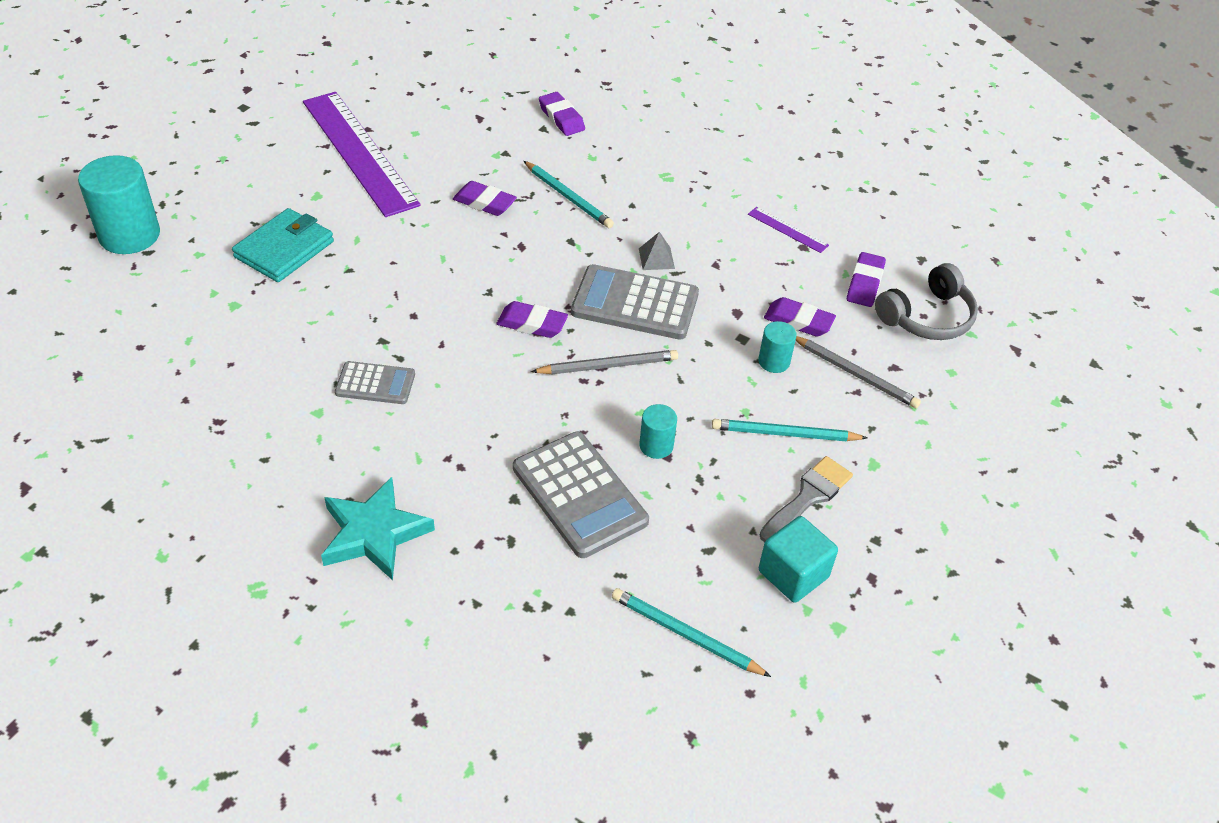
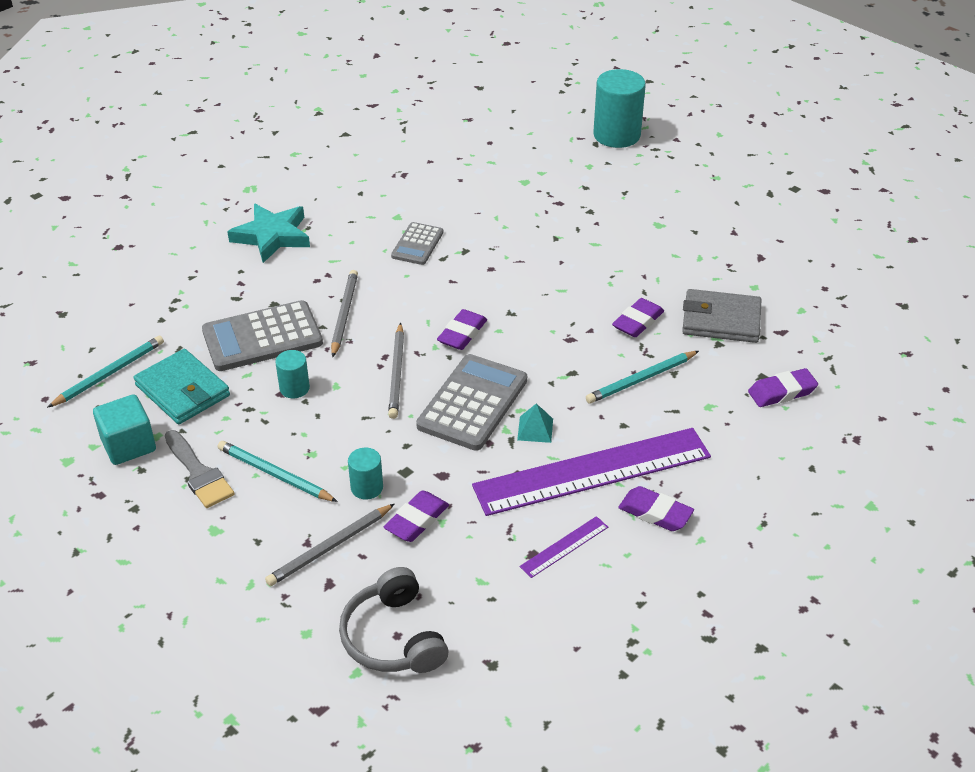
camera: 105 degrees right, 5 degrees down
(284, 249) = (587, 206): turquoise wallet -> turquoise wallet (182, 390)
(359, 152) = (722, 251): purple ruler -> purple ruler (592, 471)
(470, 152) = (721, 320): none -> grey wallet
(521, 427) = (344, 314): none -> grey pencil
(656, 258) = (535, 429): grey pyramid -> turquoise pyramid
(785, 434) = (274, 474): turquoise pencil -> turquoise pencil turned 75 degrees counterclockwise
(865, 283) = (460, 594): purple eraser -> purple eraser (655, 513)

